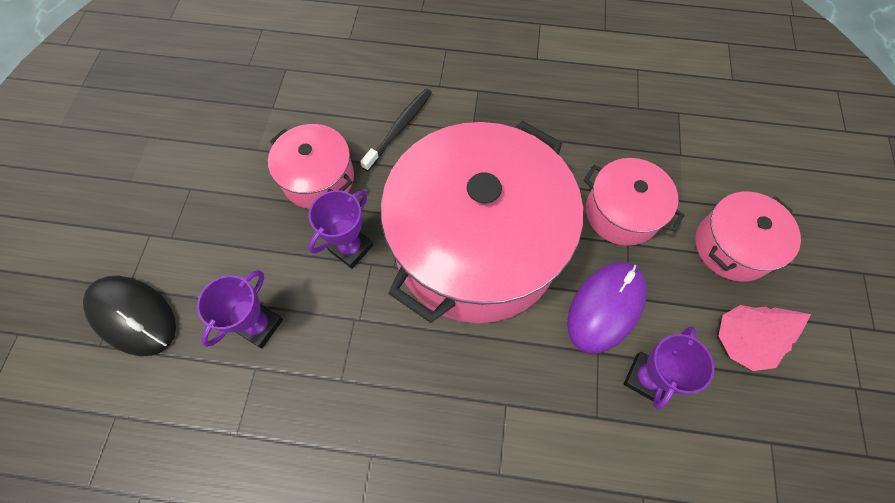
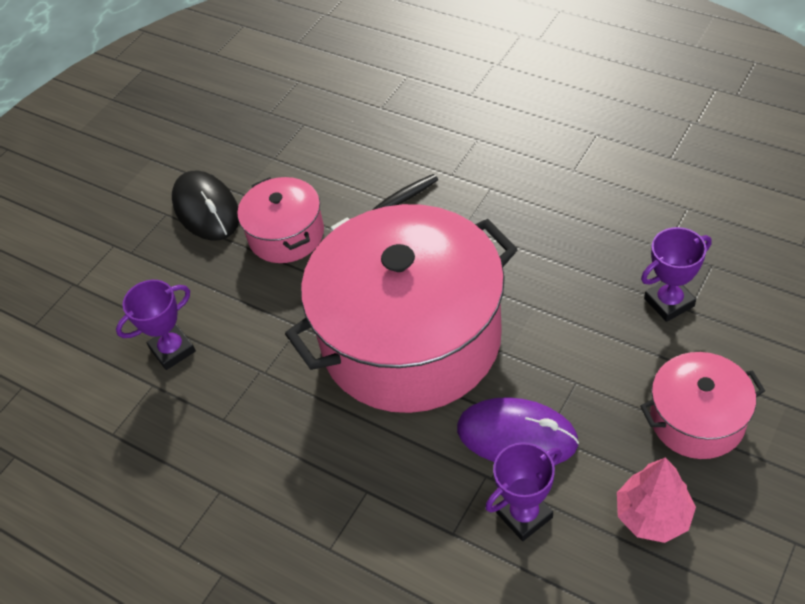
camera: 30 degrees right, 15 degrees down
(133, 316) = (70, 310): black mouse -> black mouse (206, 209)
(350, 248) = (287, 306): purple trophy -> purple trophy (669, 302)
(605, 307) = (517, 436): purple mouse -> purple mouse turned 45 degrees clockwise
(622, 212) = (585, 350): pink pot -> none

